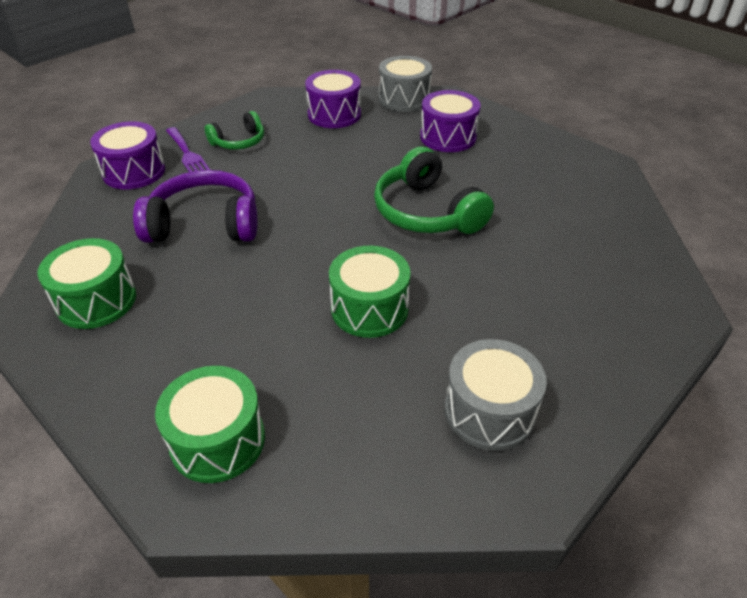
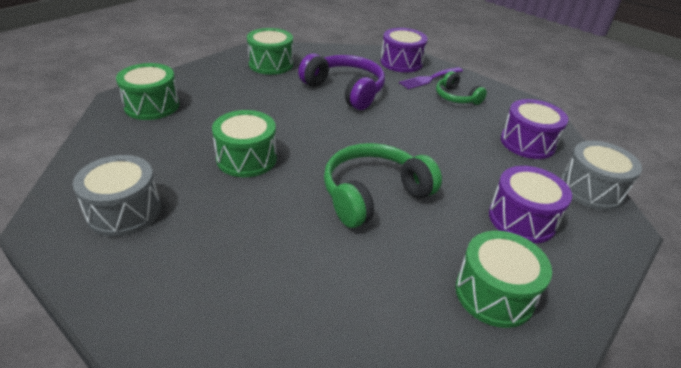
camera: 85 degrees right, 5 degrees down
(205, 224) = (345, 90): purple headphones -> purple headphones turned 45 degrees counterclockwise
(534, 163) = (494, 294): none -> green drum

